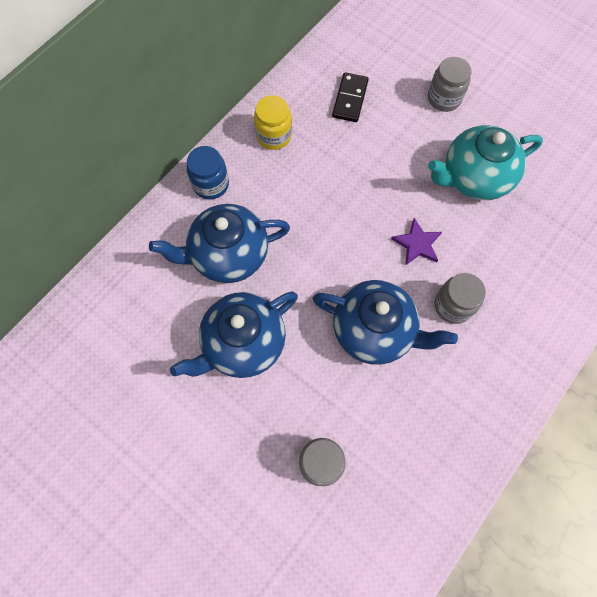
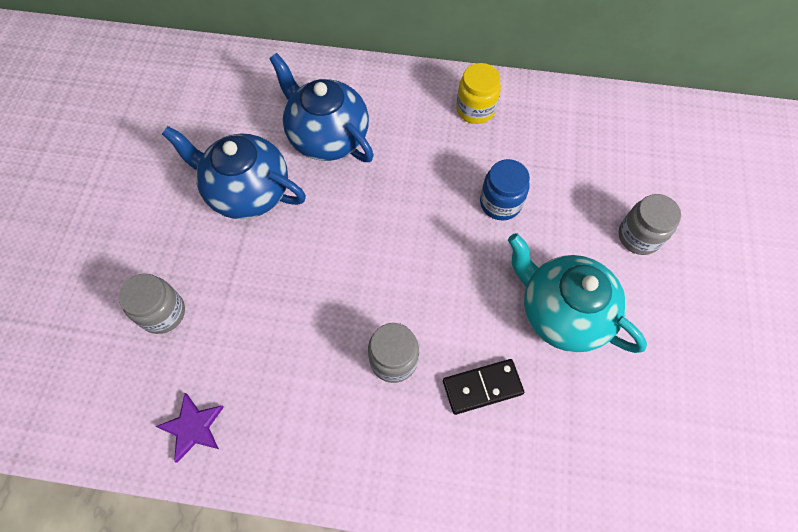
camera: 60 degrees right, 5 degrees down
(211, 184) = (389, 88): blue jar -> blue jar (500, 203)
(350, 99) = (567, 151): black domino -> black domino (482, 387)
(374, 330) = (322, 296): blue teapot -> none
(417, 244) = (443, 291): purple star -> purple star (193, 427)

